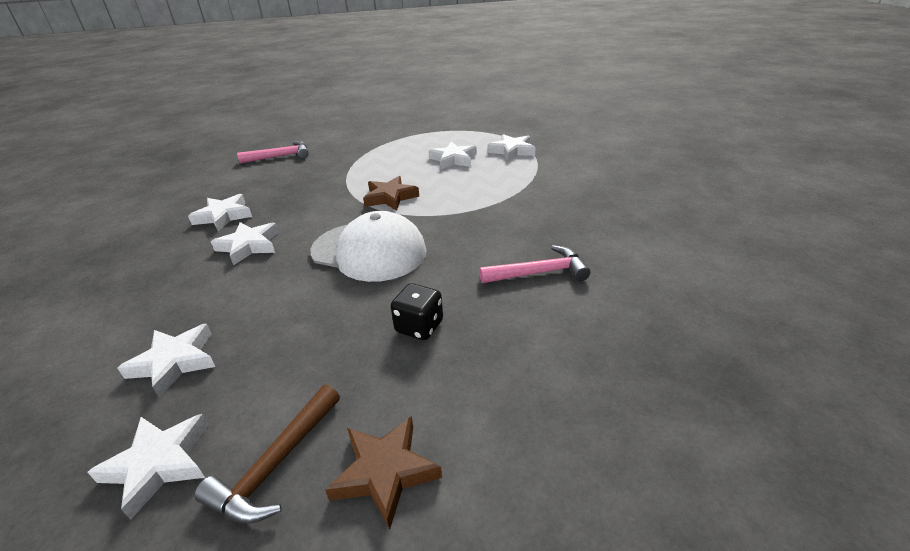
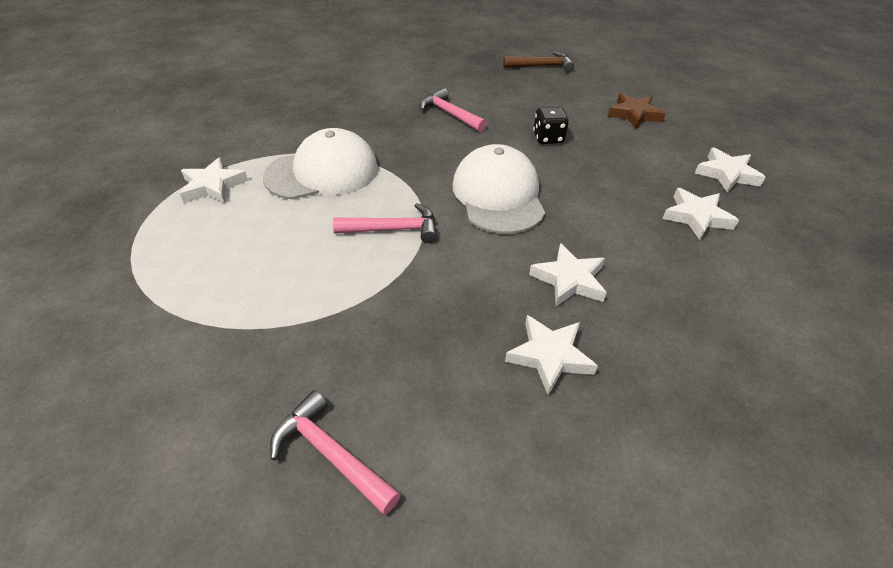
camera: 125 degrees left, 10 degrees up
(276, 465) = (674, 141): brown hammer -> brown hammer (542, 66)
(390, 197) = (394, 229): brown star -> pink hammer
(453, 159) = (259, 223): white star -> none
(491, 185) = (322, 172): none -> white cap

